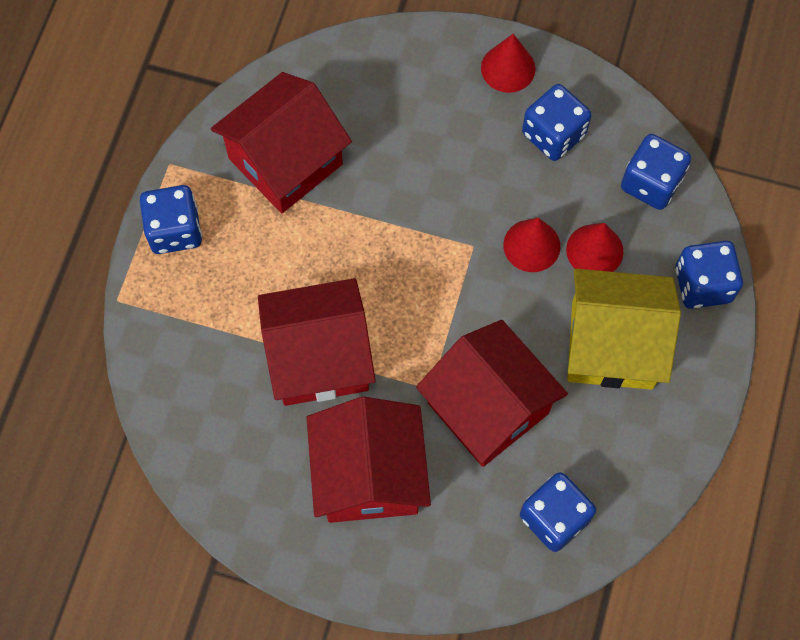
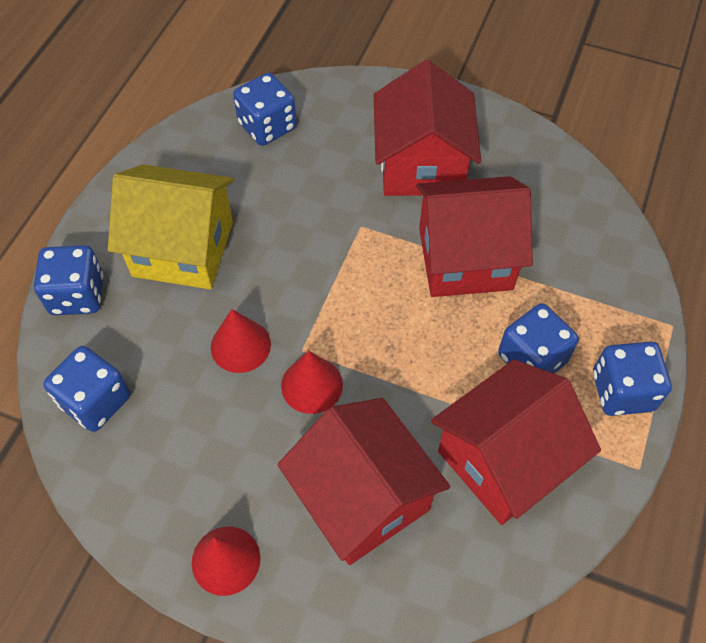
camera: 175 degrees left, 10 degrees down
(488, 407) = (310, 207): red house -> red house (362, 498)
(553, 134) = (189, 467): blue dice -> blue dice (532, 358)
(594, 250) = (176, 336): red cone -> red cone (312, 385)

